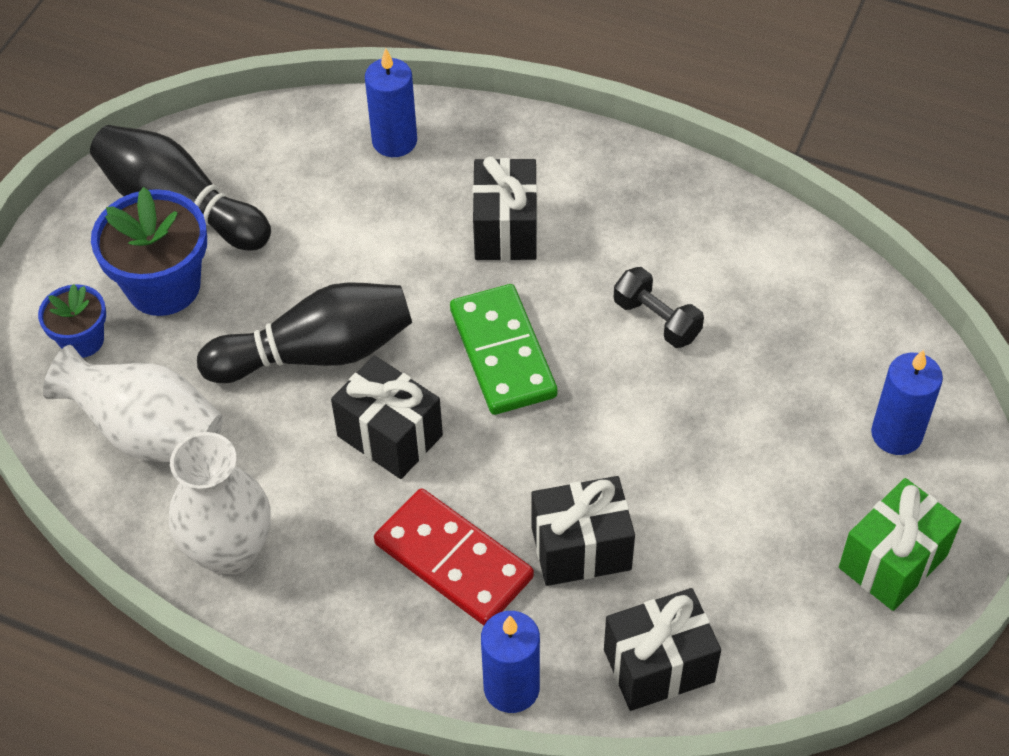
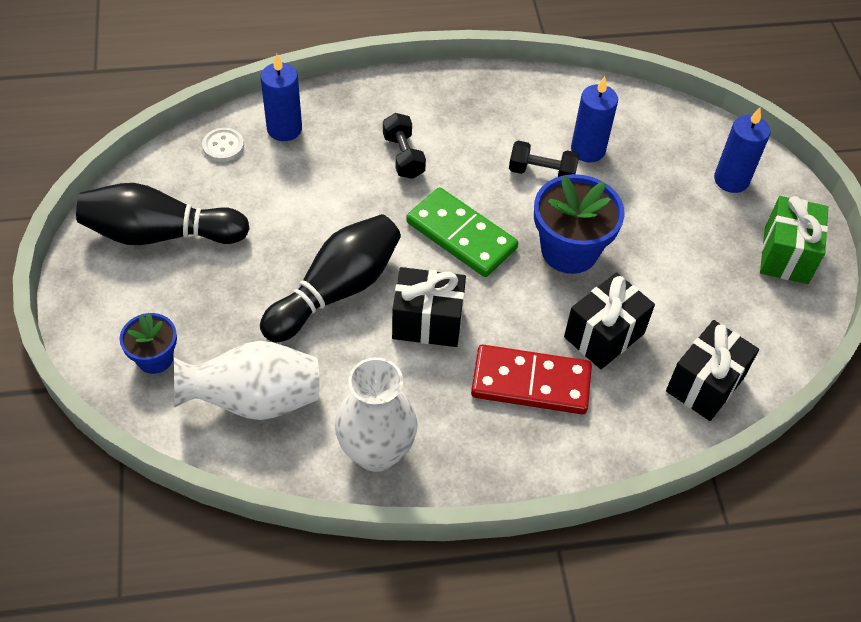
camera: 35 degrees left, 0 degrees up
(163, 286) = (189, 294): blue flower pot -> blue flower pot (569, 250)
(314, 134) = (223, 146): none -> white button
(505, 230) = (403, 156): black gift -> black dumbbell
(511, 688) = (629, 445): blue candle -> blue candle (588, 150)

